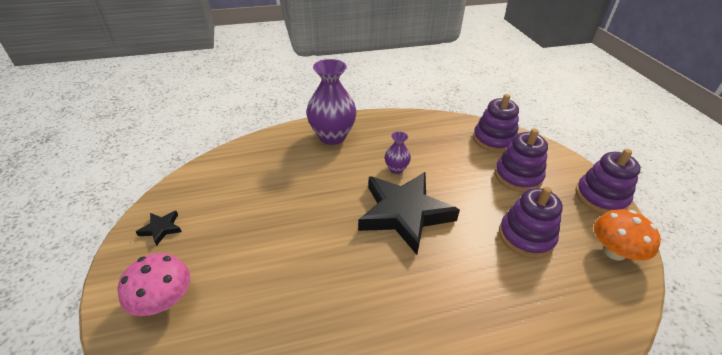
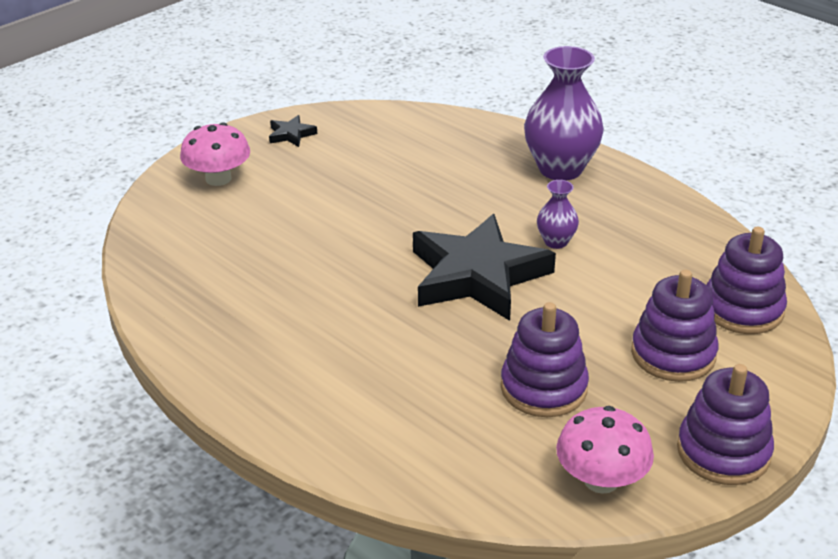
camera: 60 degrees right, 5 degrees down
(614, 251) = (601, 480): orange mushroom -> pink mushroom

